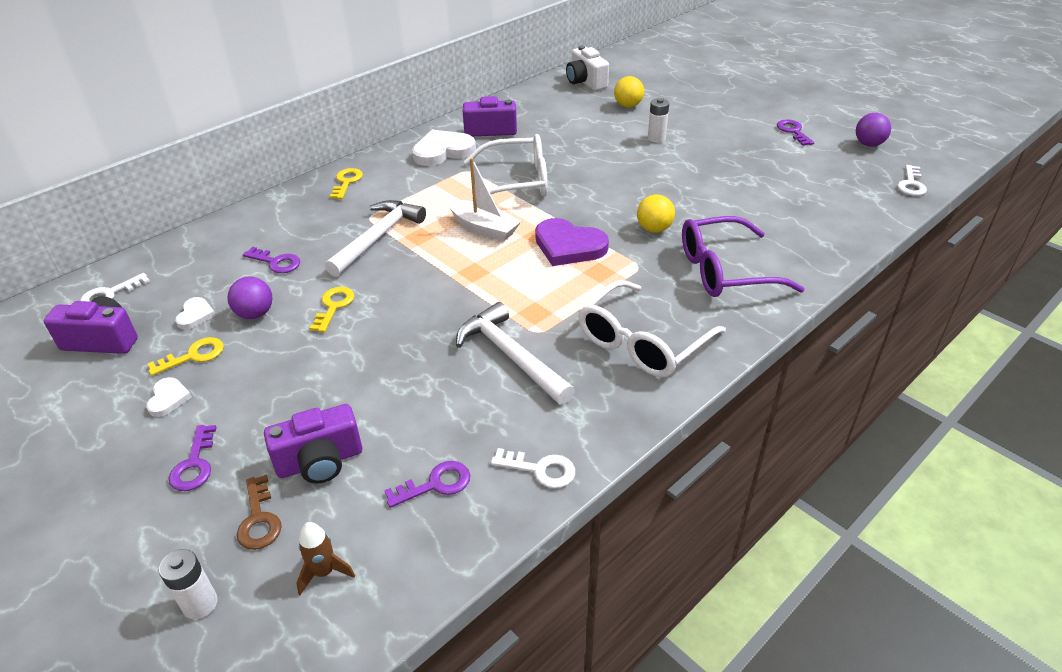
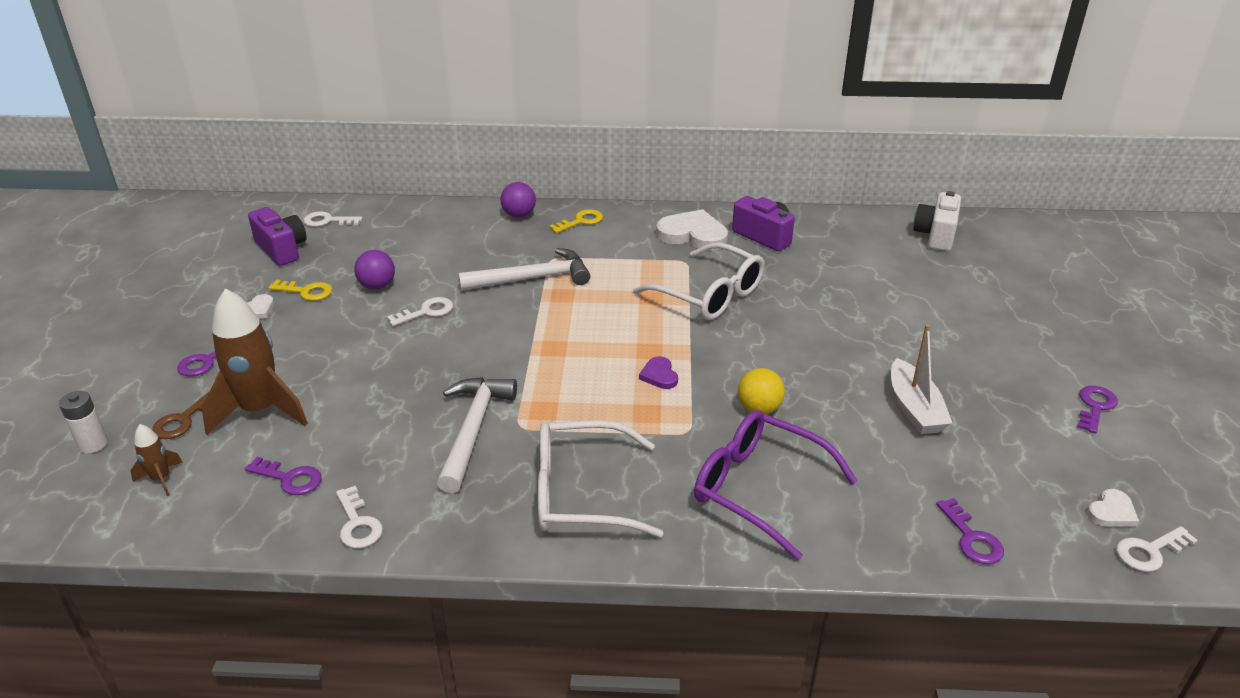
camera: 45 degrees right, 5 degrees down
(195, 315) = (347, 264): white heart -> white heart (1111, 512)
(276, 262) = (443, 257): purple key -> purple key (972, 538)
(320, 461) = (260, 411): purple camera -> brown rocket
(334, 306) = (426, 312): yellow key -> white key
(483, 228) = (618, 317): white boat -> white boat (914, 408)
(568, 246) = (659, 375): purple heart -> purple heart, size x0.51
(628, 105) = (941, 280): yellow ball -> none
(656, 138) = (914, 327): white battery -> none
(868, 144) = (1176, 476): purple ball -> purple ball (519, 215)

